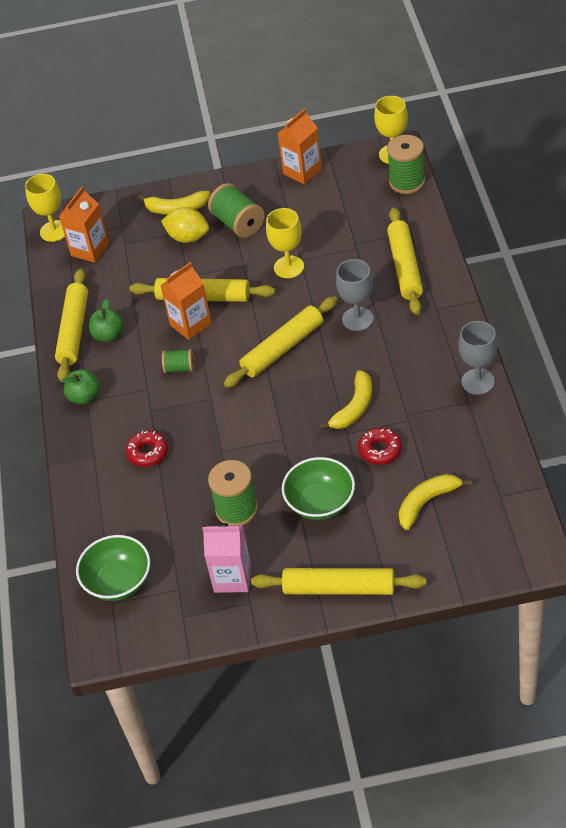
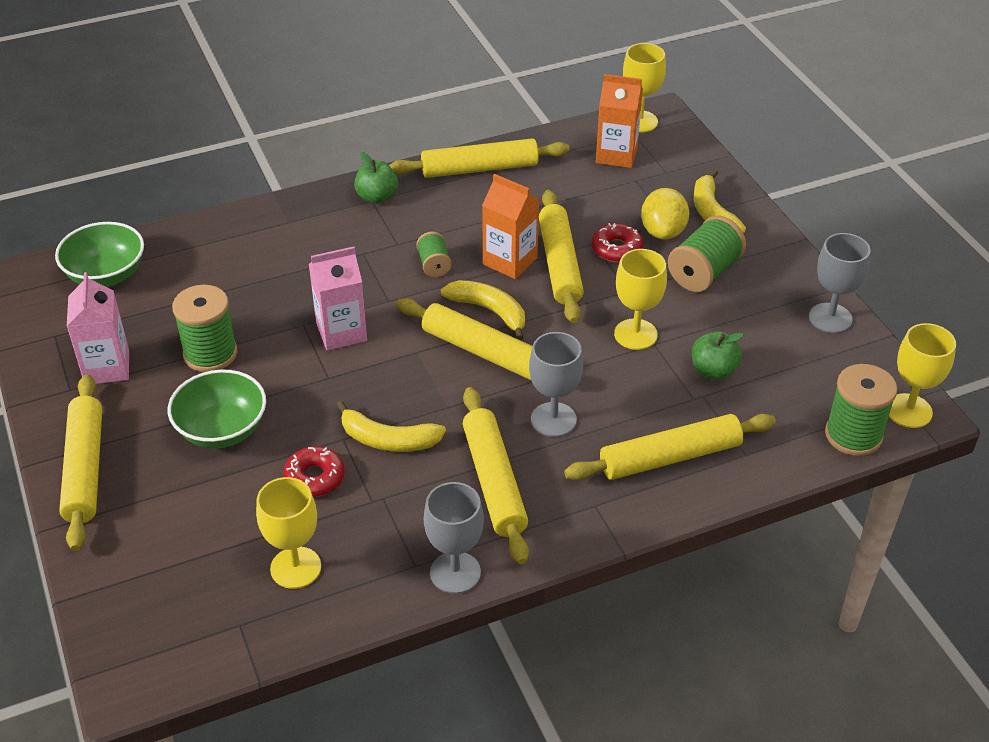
camera: 70 degrees right, 5 degrees down
(108, 335) = (478, 197): green apple -> green apple (713, 371)
(148, 452) = (296, 263): red donut -> red donut (616, 249)
(237, 428) = (341, 332): none -> pink carton
(302, 171) = (830, 318): orange carton -> grey goblet
(406, 355) = (494, 481): none -> yellow rolling pin
(427, 502) = (224, 541): yellow banana -> yellow banana (489, 311)
(458, 464) = (295, 568): none -> yellow goblet

